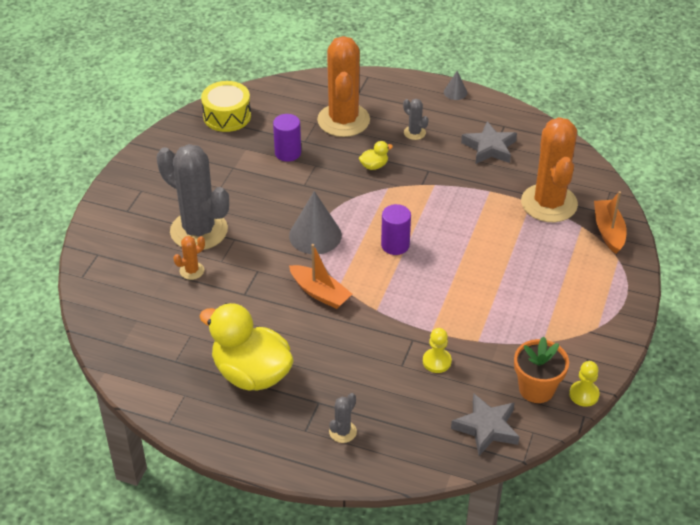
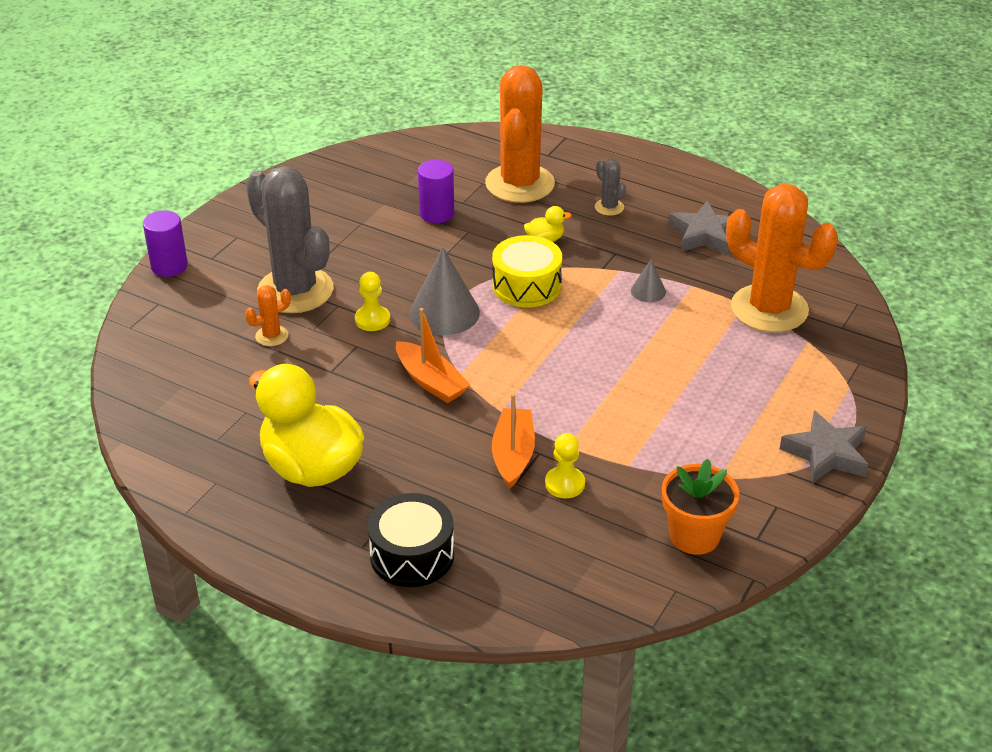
camera: 10 degrees right, 5 degrees down
(227, 116) = (371, 164): yellow drum -> yellow drum (526, 286)
(342, 432) = (412, 555): grey cactus -> black drum
(395, 245) = (547, 336): purple cylinder -> purple cylinder (169, 266)
(455, 92) = (675, 166): grey cone -> grey cone (648, 291)
(486, 428) = (611, 576): grey star -> grey star (826, 454)
(549, 203) = (769, 309): orange cactus -> orange cactus turned 60 degrees counterclockwise
(584, 394) = (760, 551): yellow pawn -> yellow pawn (372, 320)
(608, 231) = (844, 351): orange boat -> orange boat (513, 455)

